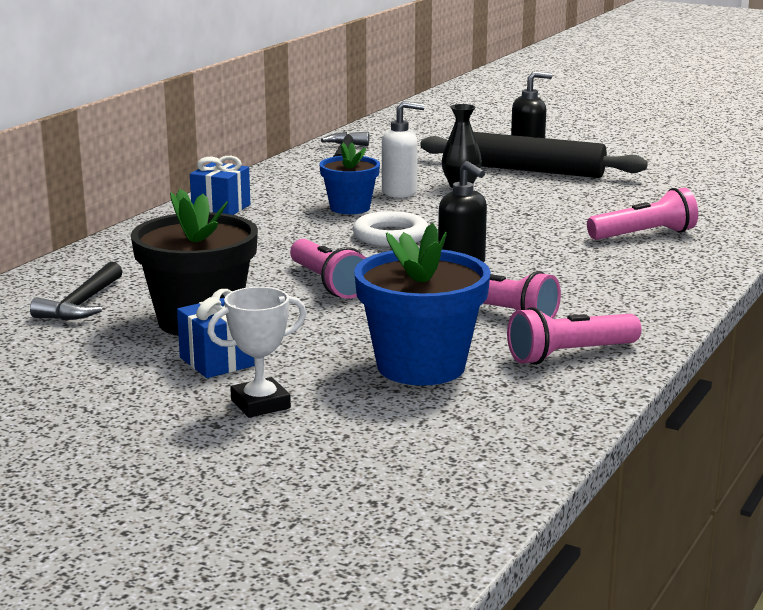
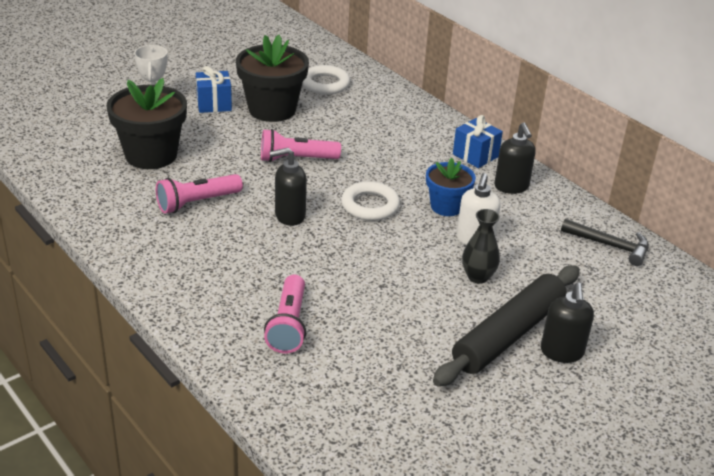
camera: 110 degrees right, 15 degrees up
(82, 304) = (325, 84): black hammer -> white ring
(276, 190) = (511, 187): none -> black soap dispenser
(421, 366) = (151, 155): blue flower pot -> black flower pot
(569, 354) = (117, 205): pink flashlight -> none

